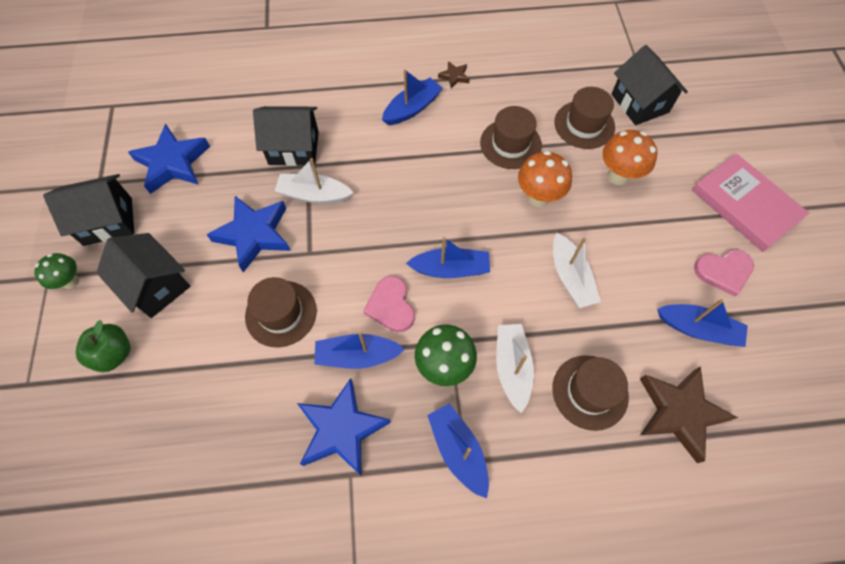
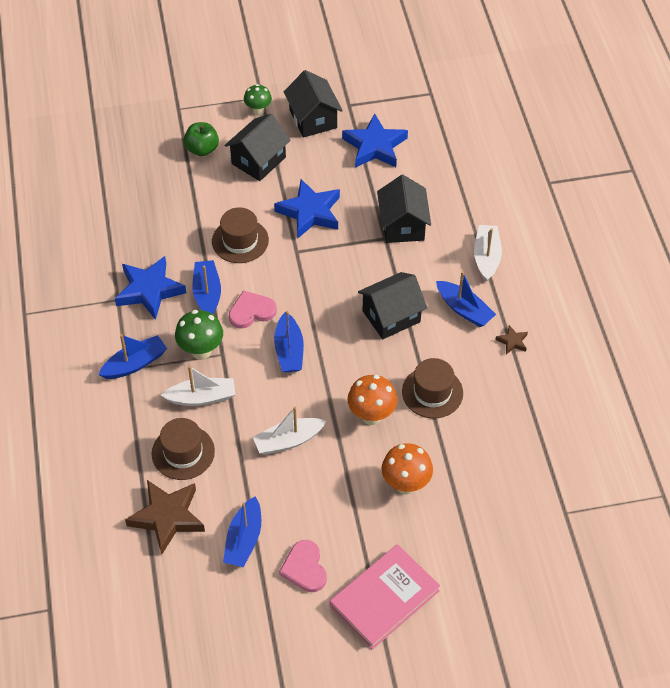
camera: 85 degrees right, 10 degrees down
(314, 195) = (354, 246): white boat -> white boat (486, 257)
(584, 125) = (467, 457): brown hat -> none
(639, 103) = (506, 510): black house -> black house (391, 316)

